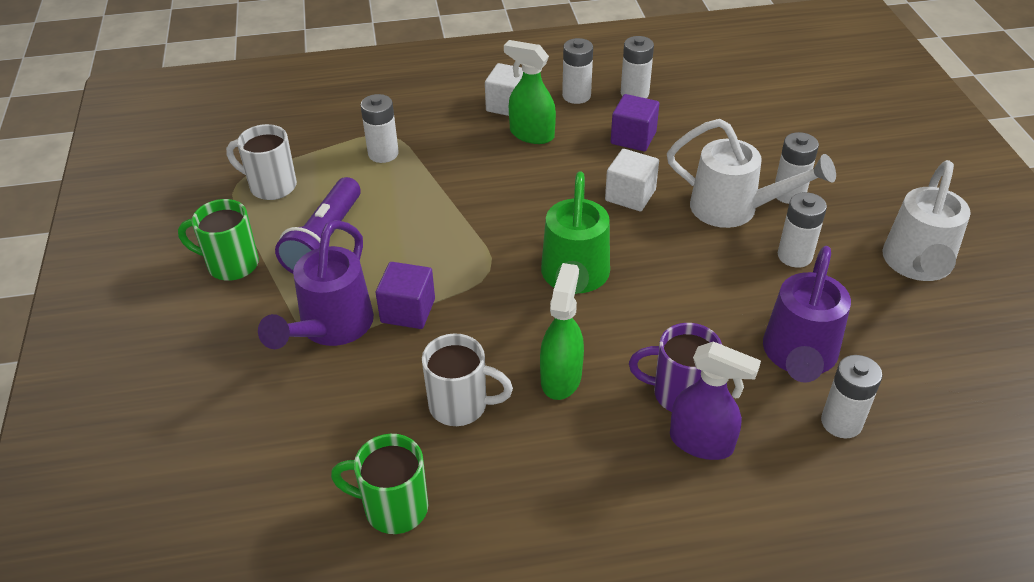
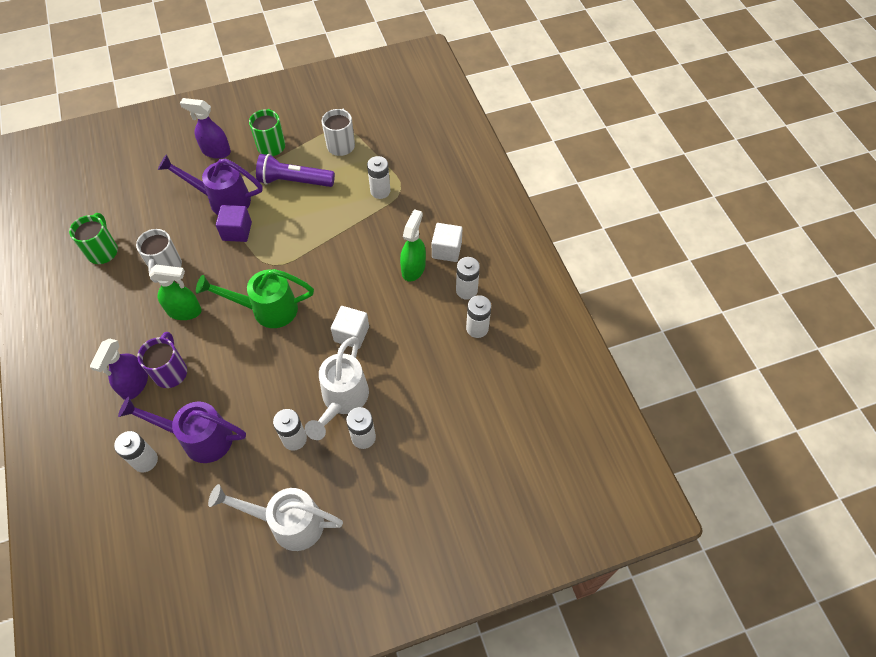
camera: 80 degrees right, 15 degrees up
(207, 338) = (216, 151): none -> purple spray bottle
(633, 138) = (419, 331): purple cube -> none

